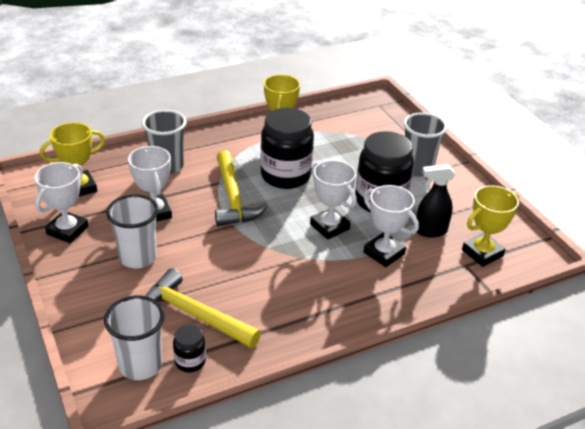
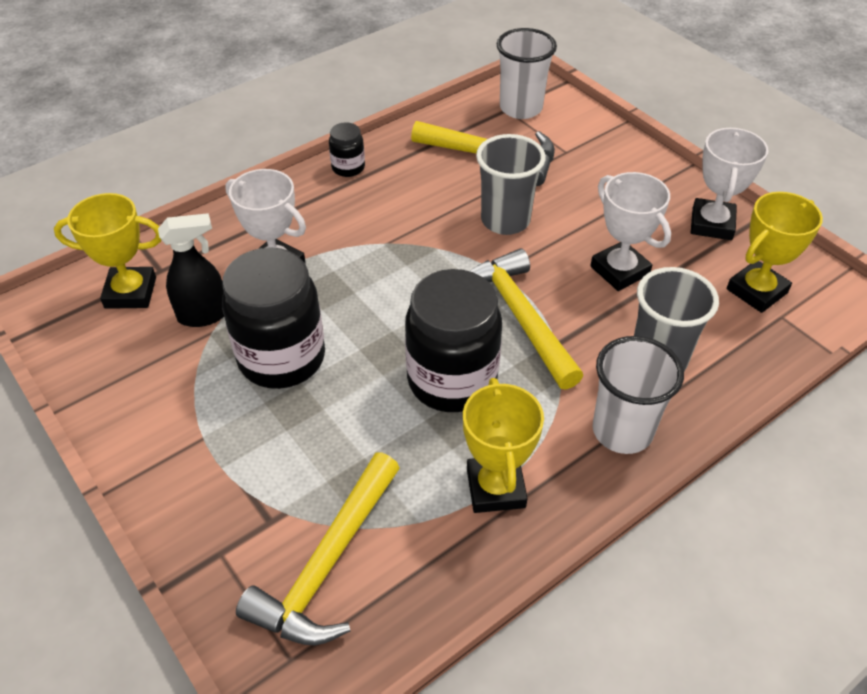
camera: 170 degrees right, 10 degrees up
(138, 257) = (597, 206): white cup -> white cup (622, 431)
(190, 361) = (474, 118): black jar -> black jar (348, 168)
(329, 227) = (358, 295): white trophy -> none
(361, 125) = (328, 563): none -> yellow hammer
(417, 168) = (210, 450): grey cup -> grey cup (505, 220)
(482, 253) = (130, 292): yellow trophy -> yellow trophy turned 45 degrees clockwise

